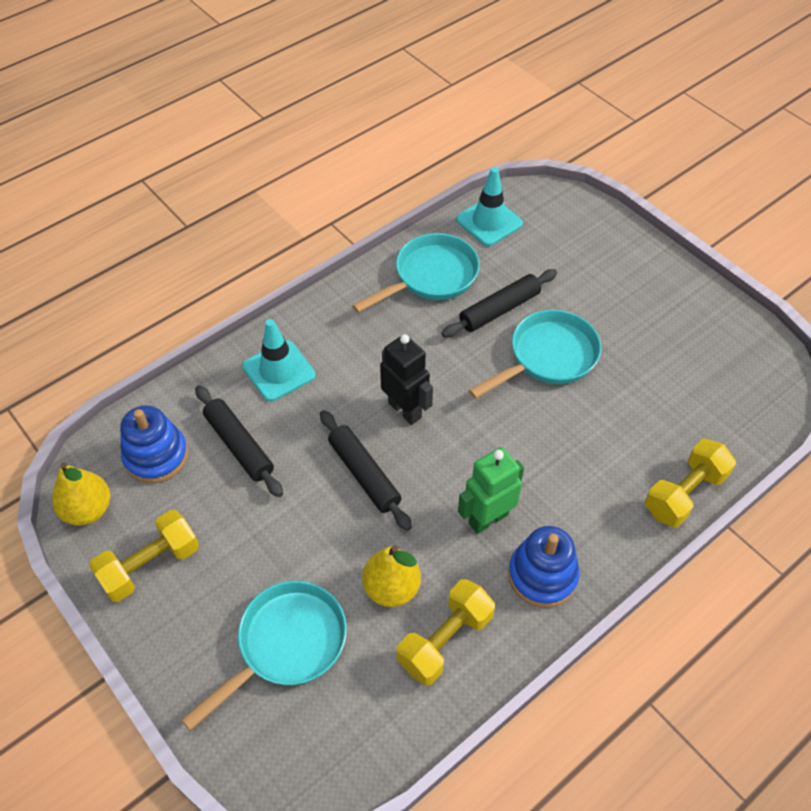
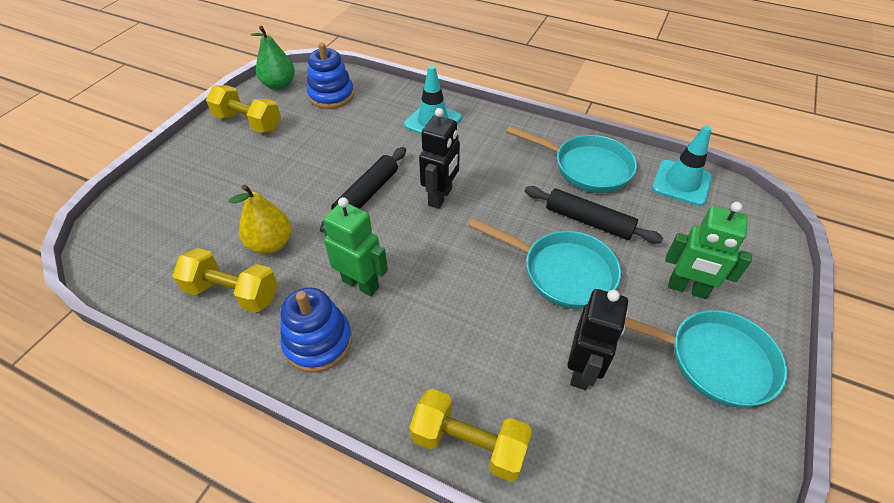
camera: 65 degrees right, 5 degrees down
(88, 510) = (279, 85): yellow pear -> green pear
(239, 445) = (358, 126): black rolling pin -> none
(286, 645) = (206, 203): turquoise pan -> turquoise pan (712, 360)
(603, 284) = (687, 289): none -> green robot
(649, 390) = (582, 370): none -> black robot

